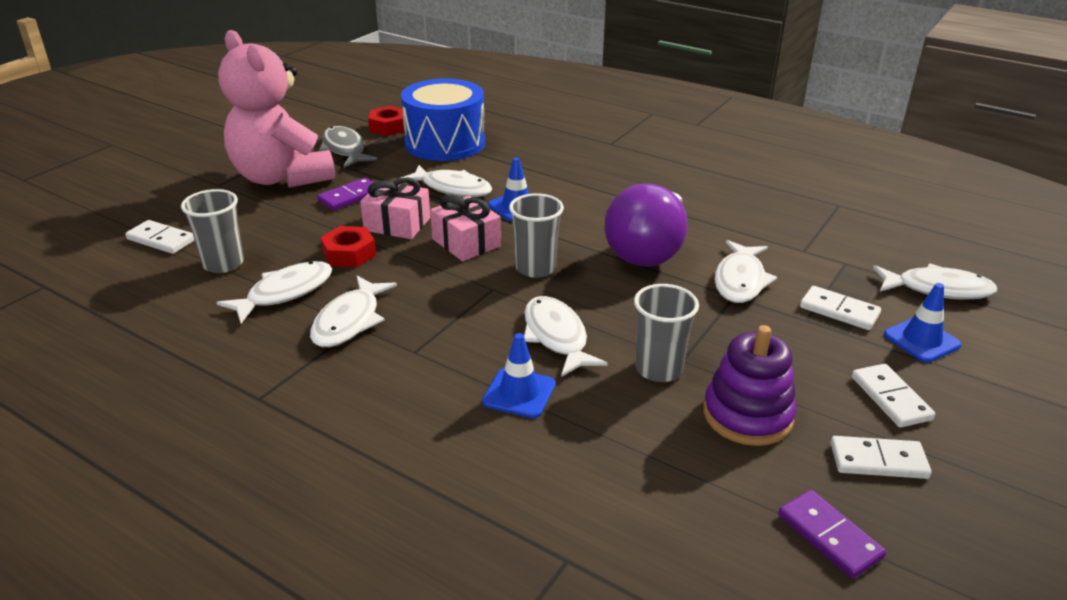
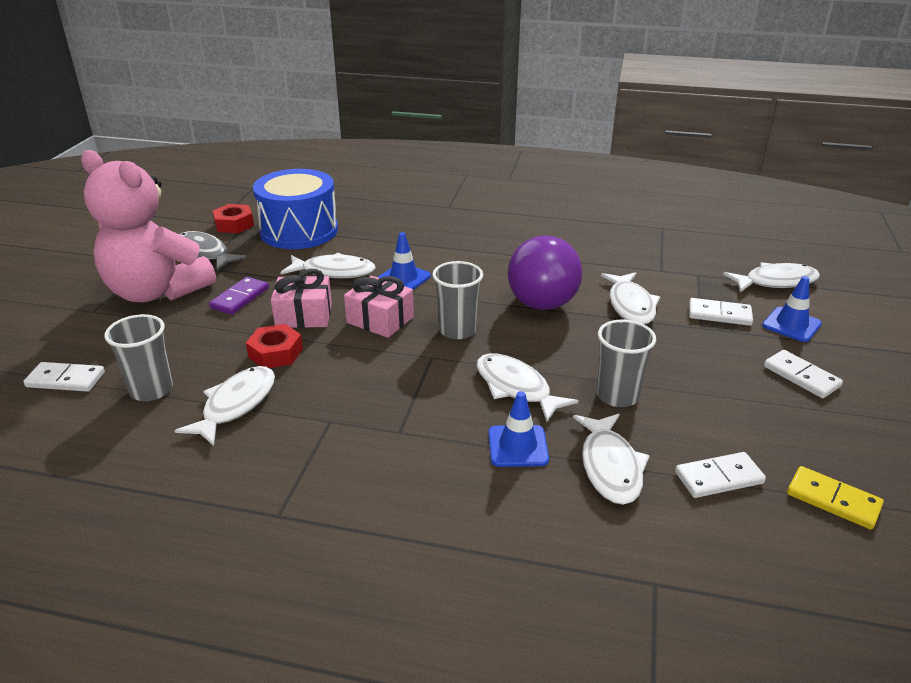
camera: 20 degrees left, 0 degrees up
(349, 321) = (319, 417): white fish -> white fish (610, 467)
(747, 415) = (710, 417): purple stacking toy -> none
(829, 536) = (833, 500): purple domino -> yellow domino
(878, 460) = (825, 429): white domino -> white domino (718, 477)

